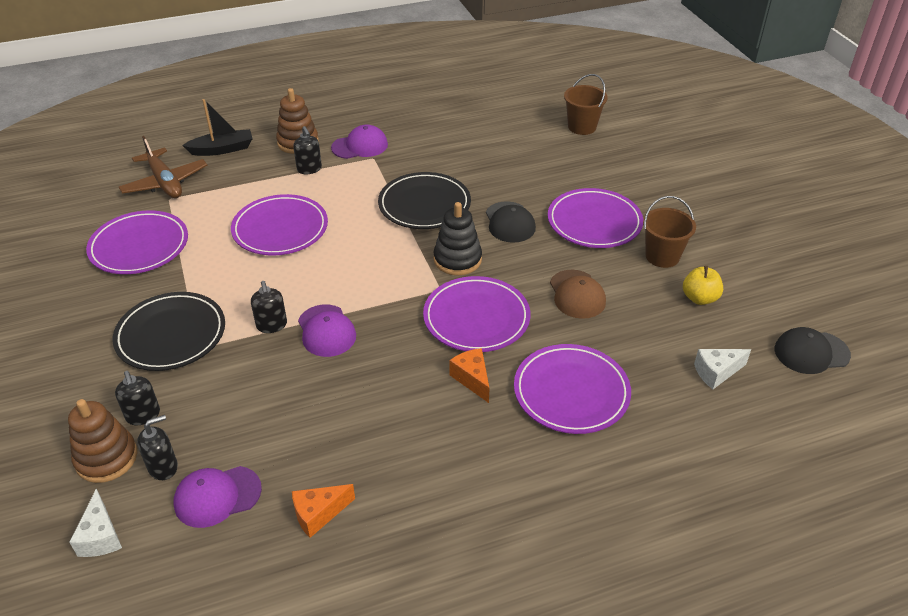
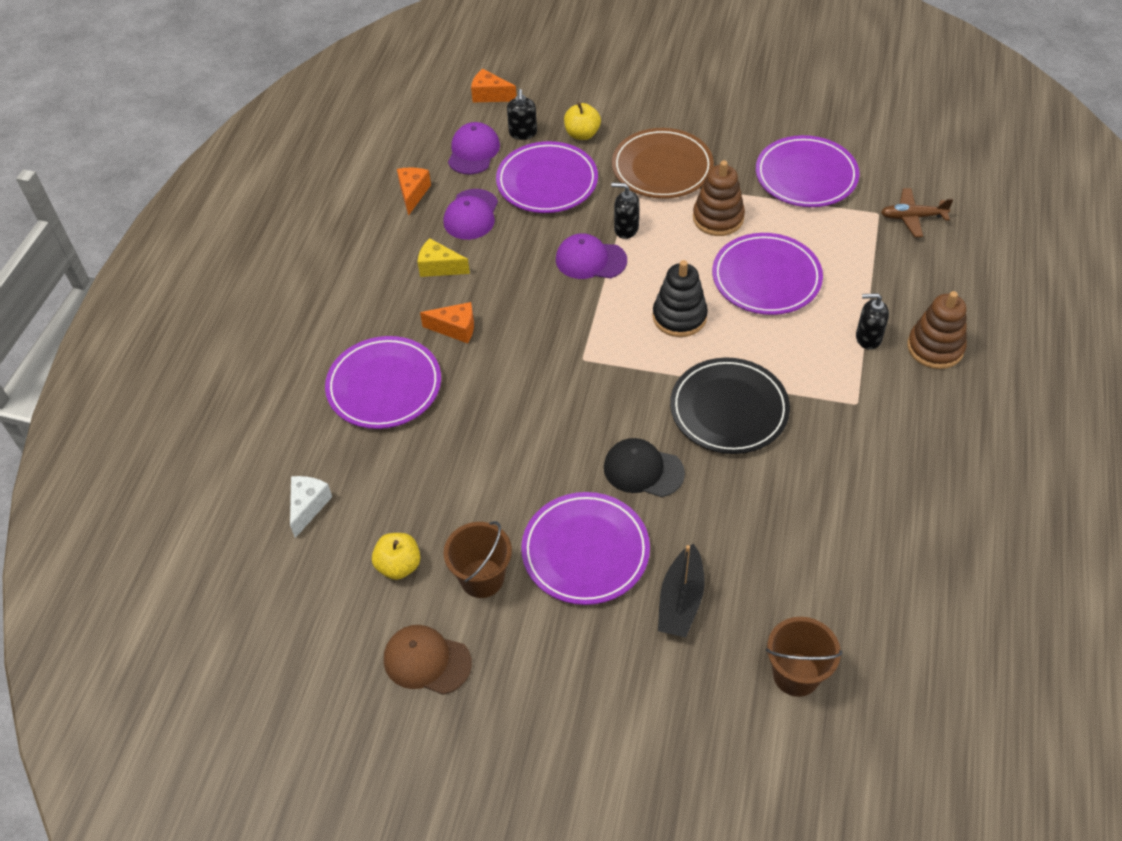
camera: 125 degrees right, 10 degrees up
(101, 536) = (490, 95): white cheese -> orange cheese
(106, 458) = (555, 109): brown stacking toy -> brown stacking toy (718, 218)
(143, 415) = (582, 134): black soap dispenser -> yellow apple
(165, 182) = (912, 217): brown plane -> brown plane, size x0.66
(171, 335) = (662, 168): black plate -> brown plate
(222, 149) = (957, 278): black boat -> black boat (680, 601)
(360, 146) = (892, 402): purple cap -> purple cap (471, 215)
(409, 430) = (439, 267): none -> yellow cheese
(457, 259) = (615, 393): black stacking toy -> black stacking toy (679, 317)
(476, 318) = (523, 367): purple plate -> purple plate (547, 182)
(577, 294) = (489, 462): brown cap -> brown cap (427, 661)
(811, 352) = (257, 606): black cap -> none

